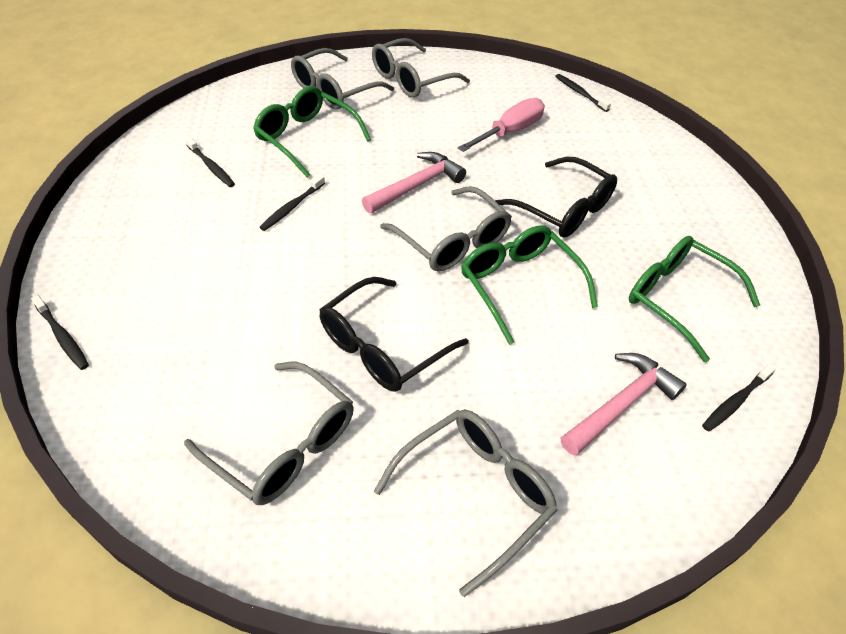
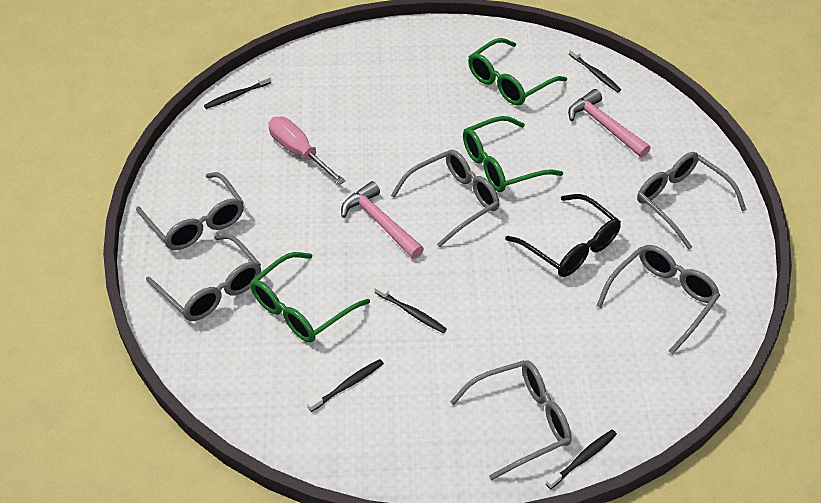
camera: 85 degrees left, 0 degrees up
(130, 286) = (521, 421): none -> grey glasses
(563, 209) = (411, 129): black glasses -> none

